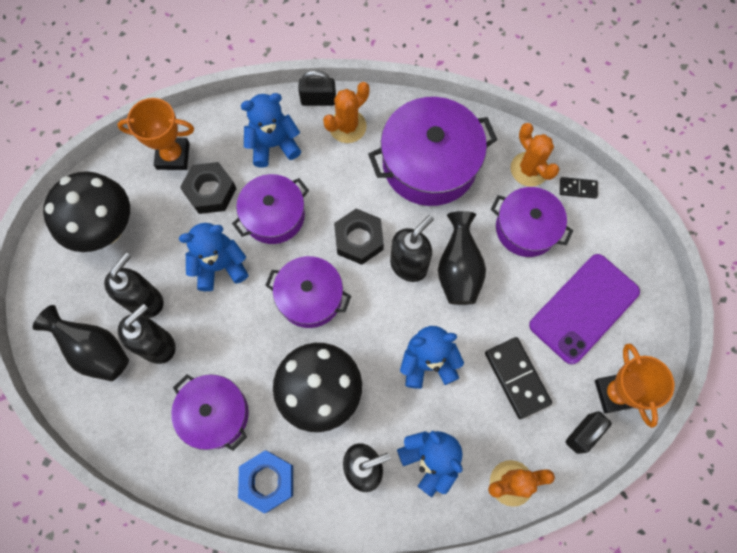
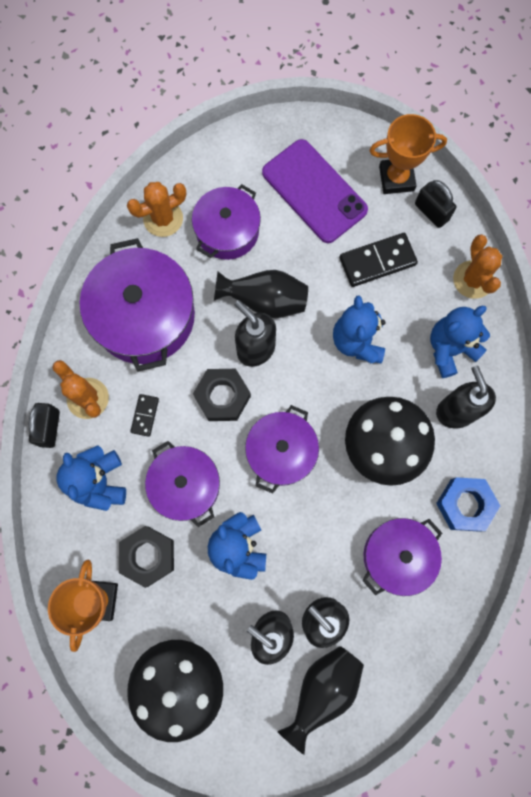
camera: 85 degrees left, 5 degrees up
(577, 188) = (190, 176): black domino -> black domino (145, 415)

